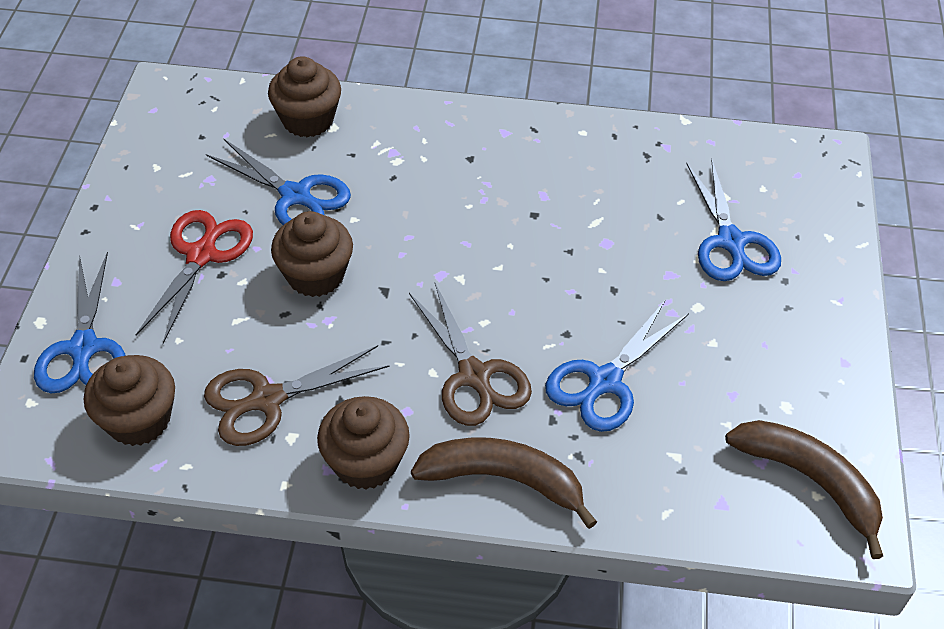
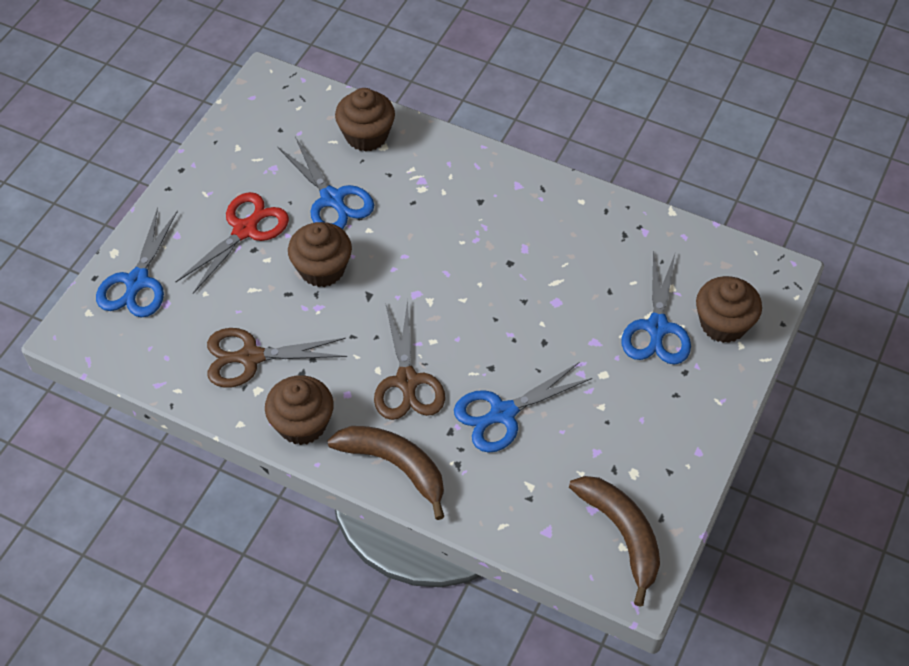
camera: 20 degrees right, 5 degrees up
(139, 420) = (157, 347): brown cupcake -> brown cupcake (723, 324)

